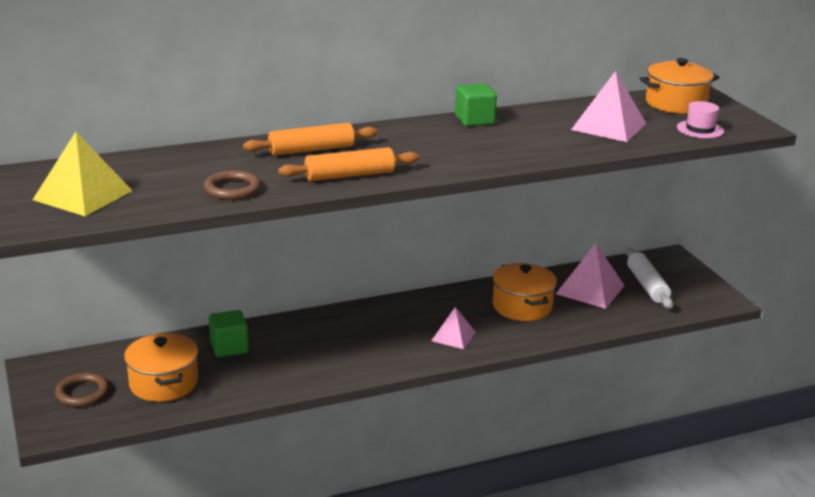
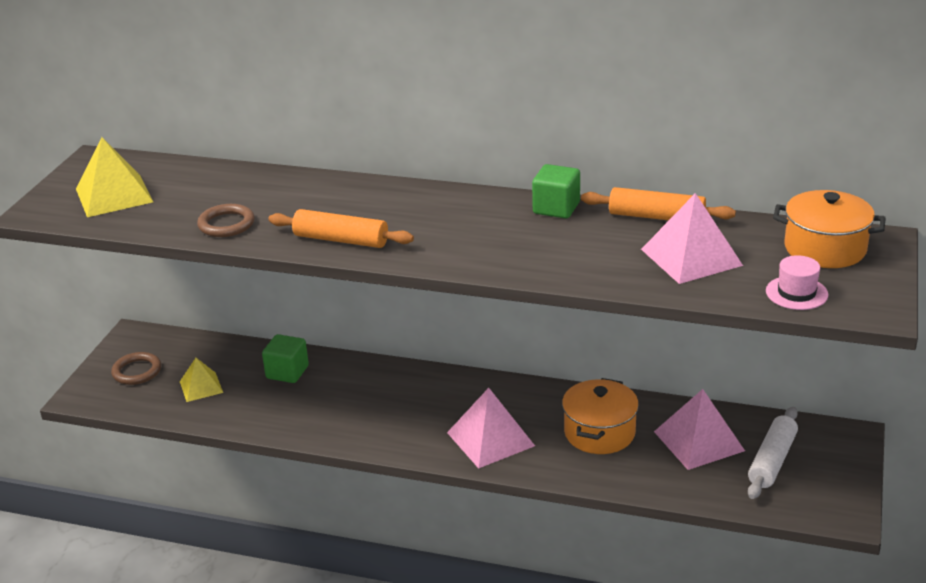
camera: 40 degrees right, 5 degrees up
(163, 383) = (201, 387): orange pot -> yellow pyramid
(311, 150) = (351, 200): orange rolling pin -> orange rolling pin (656, 217)
(453, 336) = (490, 439): pink pyramid -> pink pyramid, size x1.64

